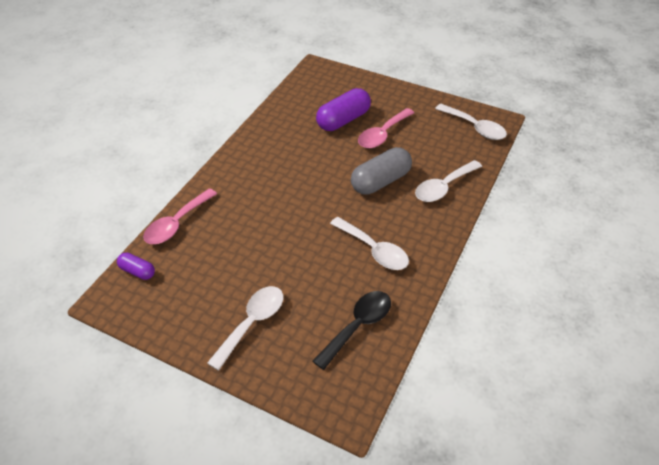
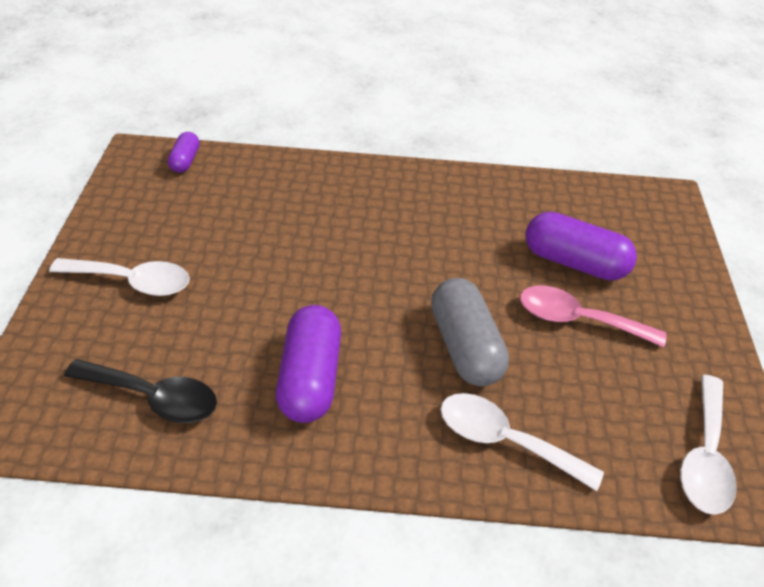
camera: 65 degrees right, 0 degrees up
(176, 224) = (272, 165): pink spoon -> none
(374, 250) = (310, 377): white spoon -> purple capsule
(380, 181) = (464, 346): grey capsule -> grey capsule turned 45 degrees clockwise

